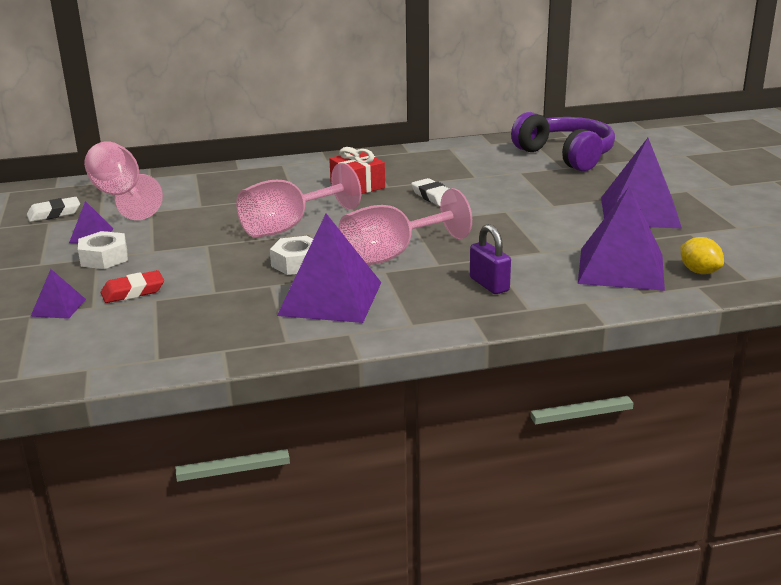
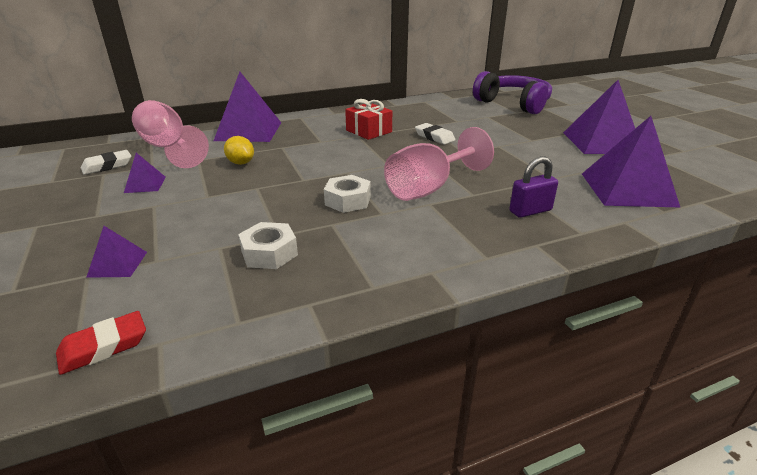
camera: 10 degrees left, 5 degrees up
(104, 258) = (160, 206): white nut -> white nut (269, 253)
(133, 292) = (196, 240): red eraser -> red eraser (104, 347)
(288, 227) = (325, 168): pink goblet -> none
(330, 298) = (394, 234): purple pyramid -> purple pyramid (248, 131)
(489, 284) = (530, 211): purple padlock -> purple padlock turned 75 degrees counterclockwise
(699, 271) = (691, 188): yellow lemon -> yellow lemon (241, 163)

